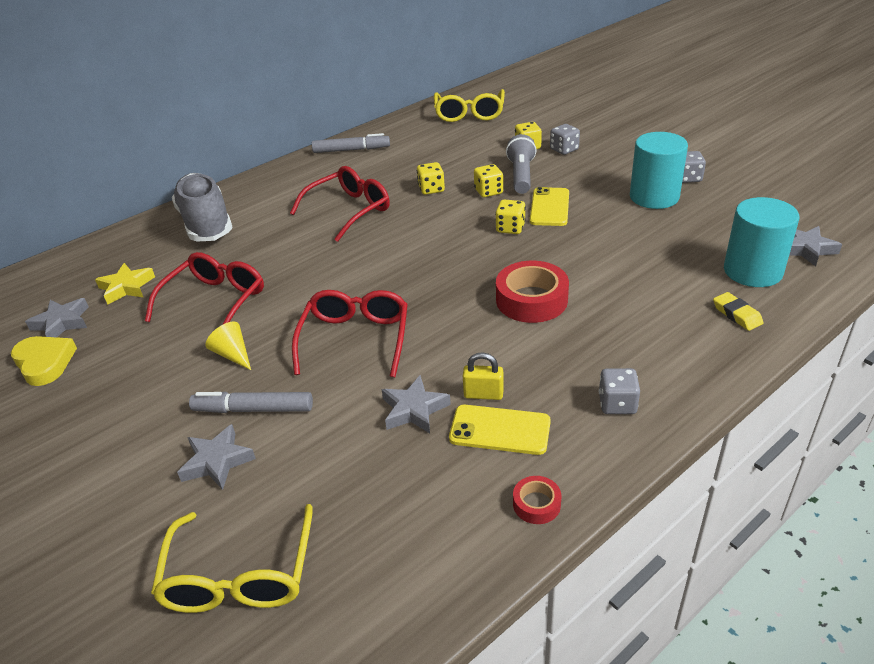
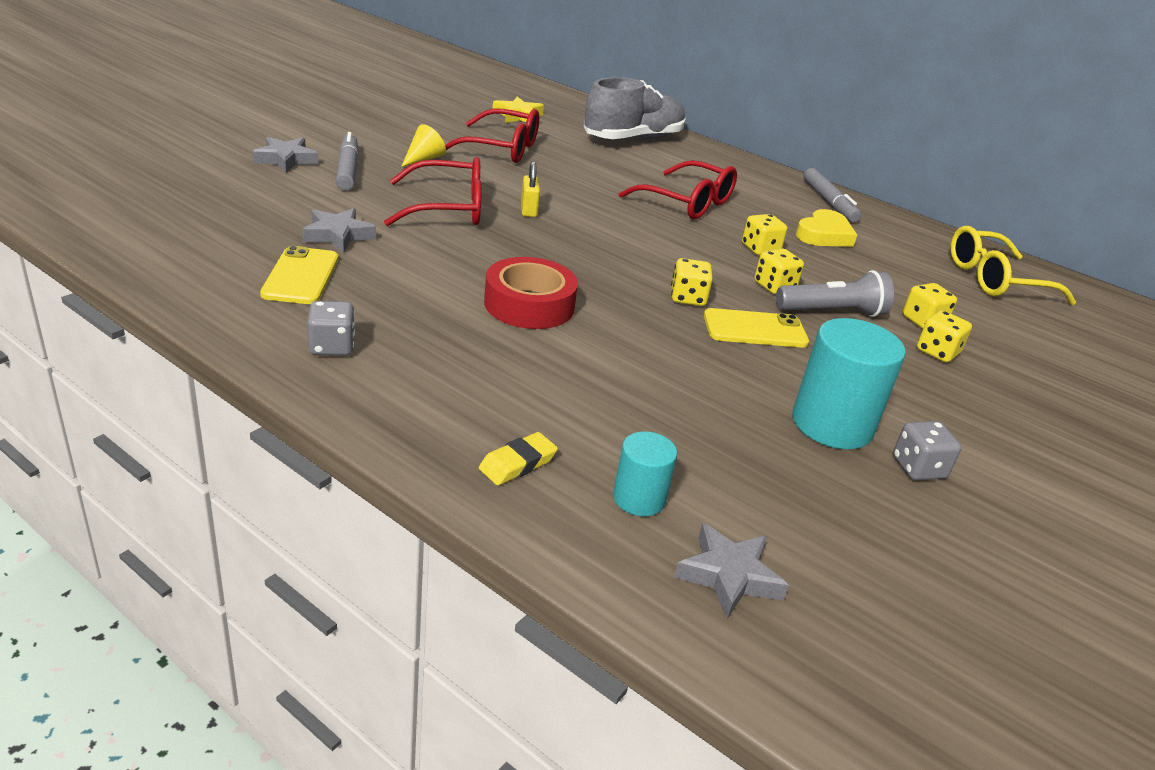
camera: 70 degrees right, 5 degrees down
(45, 363) = (413, 98): yellow heart -> yellow heart (824, 235)
(62, 323) = (465, 99): grey star -> none
(239, 576) = (161, 172): yellow glasses -> none
(483, 394) = (357, 270): yellow padlock -> yellow padlock (529, 210)
(536, 504) = (192, 290): red tape -> none
(564, 150) = (937, 352): grey dice -> yellow dice
(752, 271) = (639, 498): turquoise cylinder -> turquoise cylinder, size x0.56

